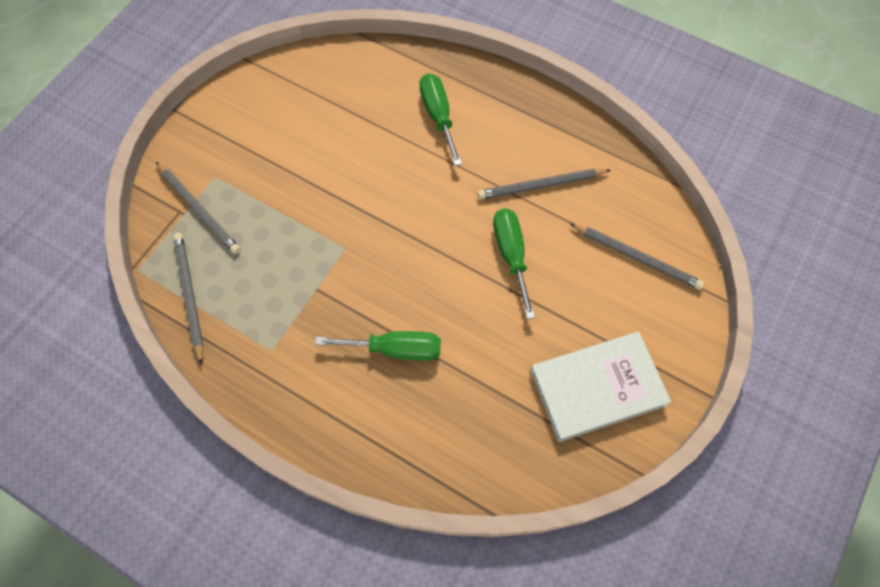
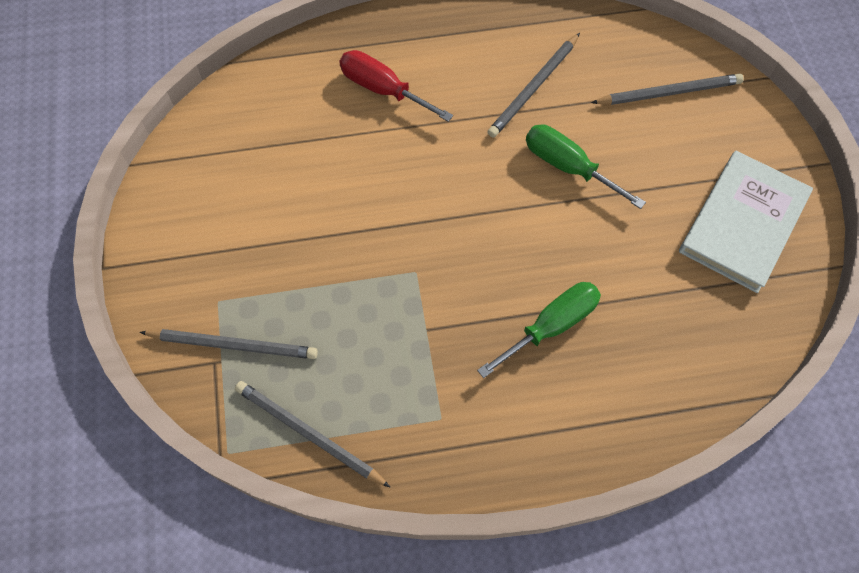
camera: 40 degrees left, 0 degrees up
(438, 116) = (383, 89): green screwdriver -> red screwdriver

